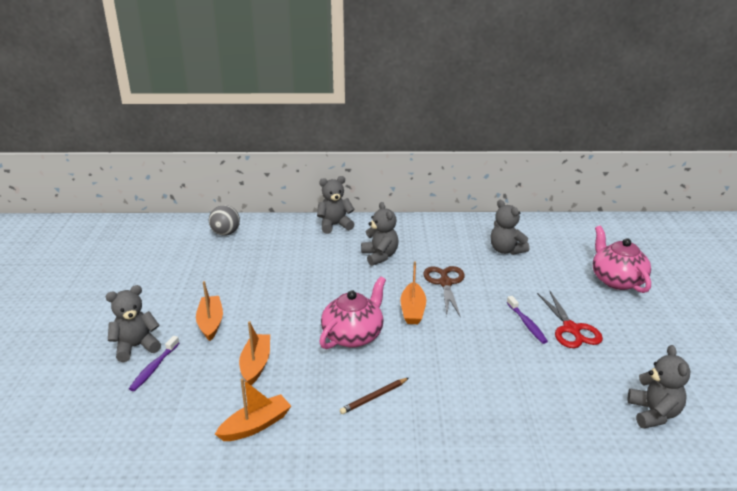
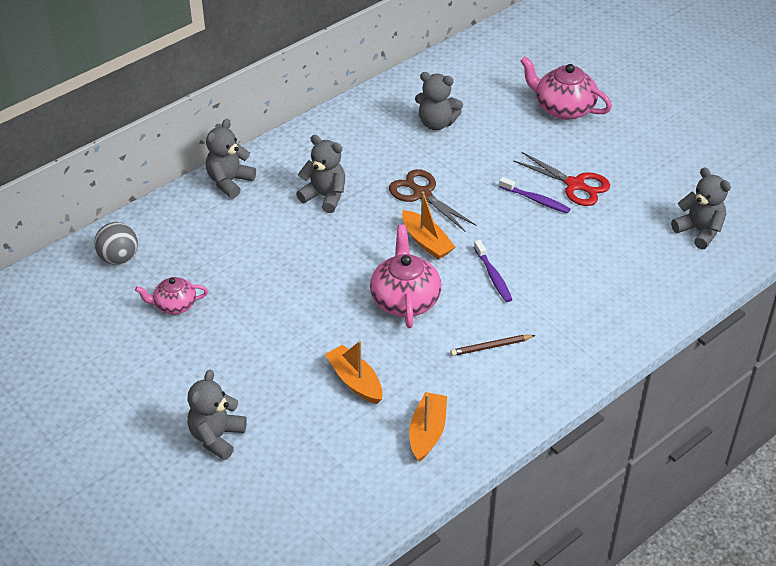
camera: 40 degrees left, 15 degrees up
(154, 368) = (266, 444): purple toothbrush -> purple toothbrush (493, 276)
(210, 323) = (254, 368): orange boat -> none
(219, 268) = (174, 305): none -> pink teapot
(374, 397) = (491, 347): brown pencil -> brown pencil turned 60 degrees clockwise

